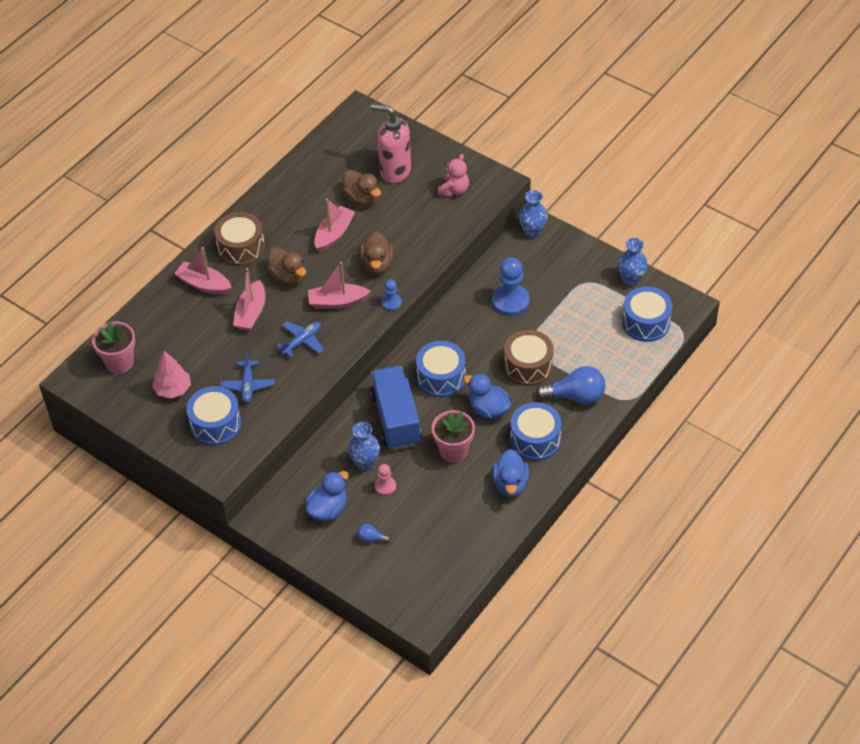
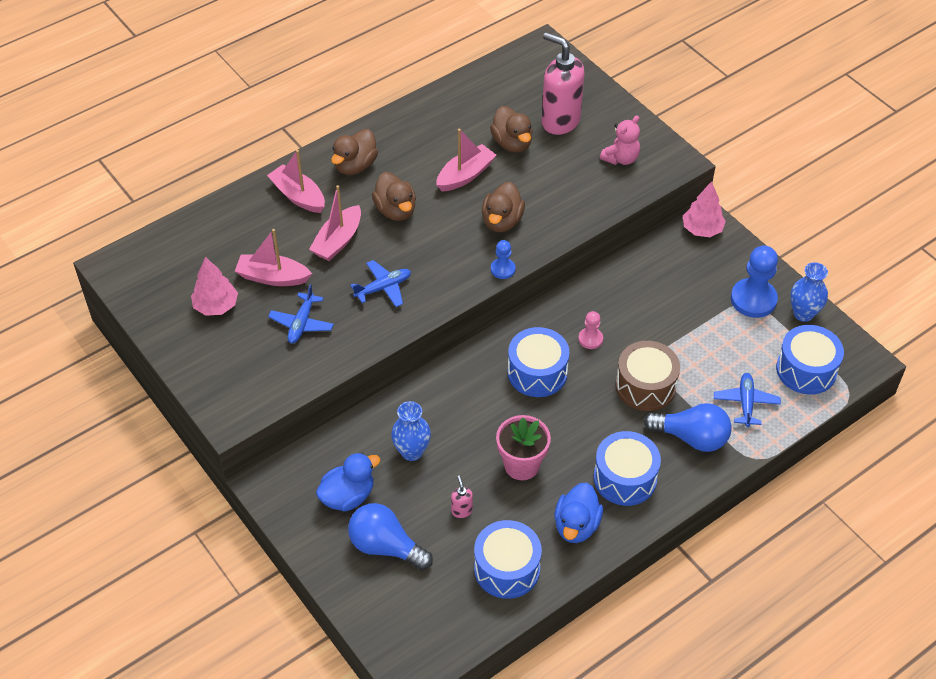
camera: 15 degrees right, 0 degrees up
(119, 362) = (170, 260): pink flower pot -> none
(215, 424) = (247, 359): blue drum -> blue drum (507, 568)
(241, 248) = (355, 166): brown drum -> brown duck
(337, 302) = (440, 253): pink boat -> pink boat (272, 277)
(371, 538) = (385, 546): blue light bulb -> blue light bulb, size x2.18
(385, 486) = (425, 486): pink pawn -> pink pawn (590, 339)
(396, 419) = (467, 408): blue truck -> none
(420, 497) = (461, 511): none -> pink soap dispenser
(488, 409) = (580, 425): blue duck -> none
(510, 301) = (650, 303): blue pawn -> blue pawn (753, 299)
(532, 232) = (702, 229): blue vase -> pink tree
(608, 360) = (746, 403): none -> blue plane

